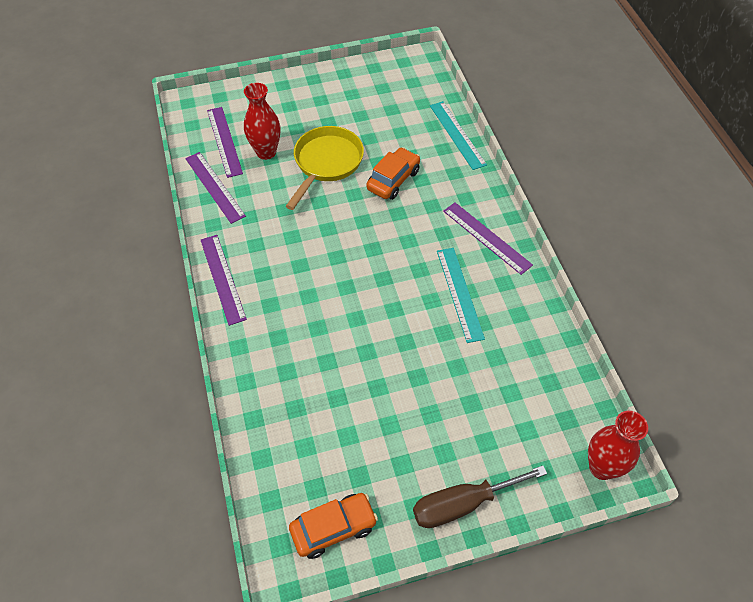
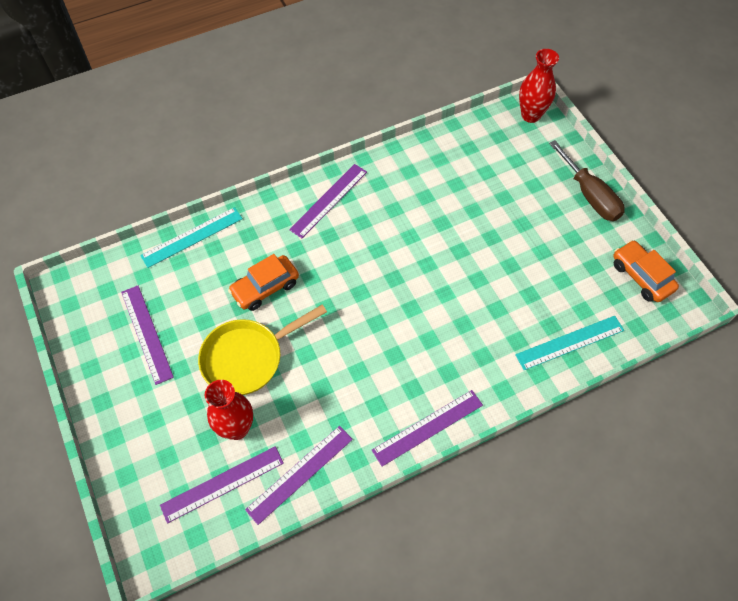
camera: 100 degrees left, 5 degrees up
(326, 163) = (247, 358): yellow pan -> yellow pan turned 45 degrees counterclockwise
(366, 104) = (147, 333): none -> purple ruler
(393, 180) = (265, 288): orange car -> orange car turned 60 degrees counterclockwise
(460, 293) = (398, 215): turquoise ruler -> turquoise ruler (569, 342)

